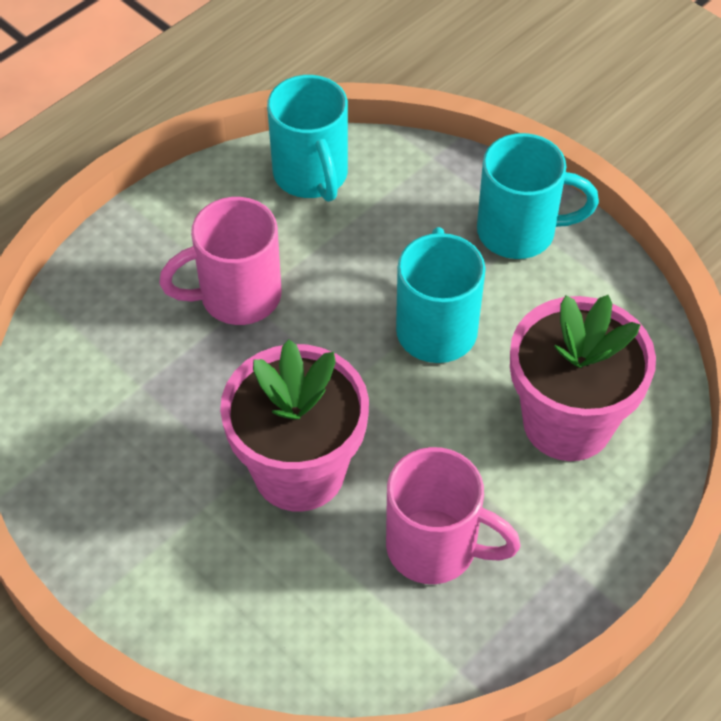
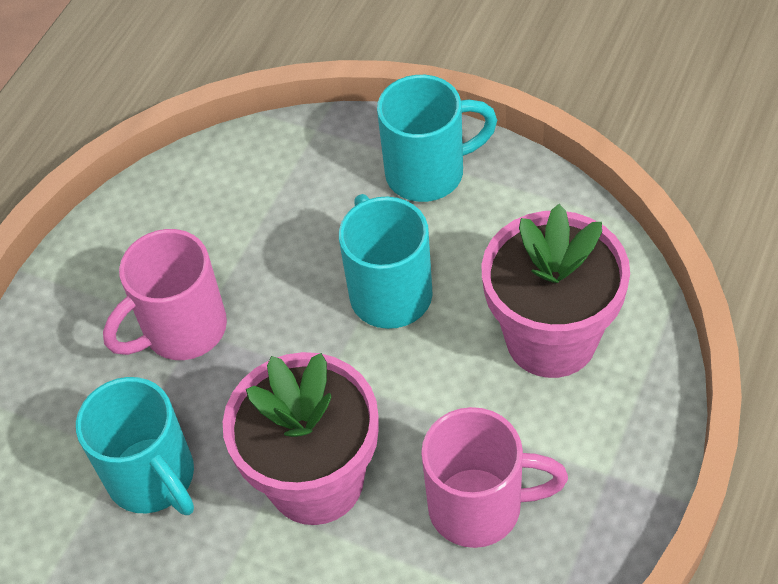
camera: 15 degrees left, 0 degrees up
(311, 176) = (206, 186): turquoise mug -> turquoise mug (153, 478)

